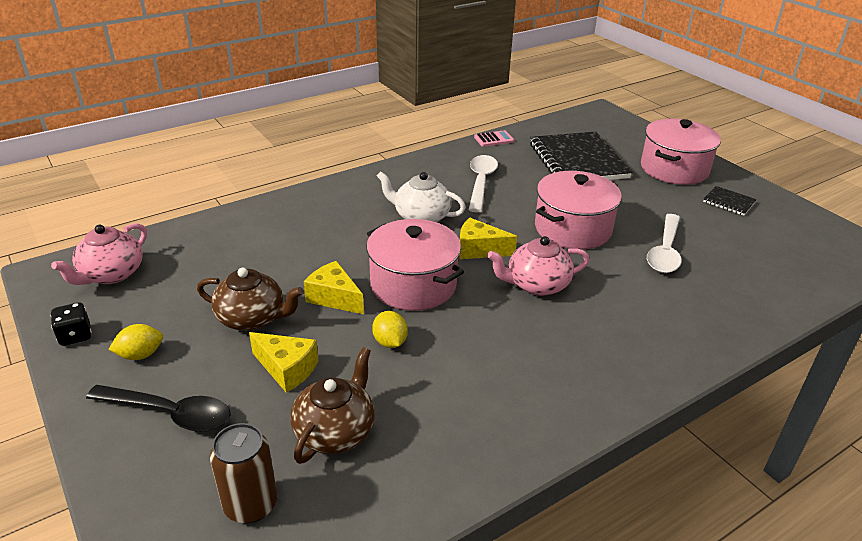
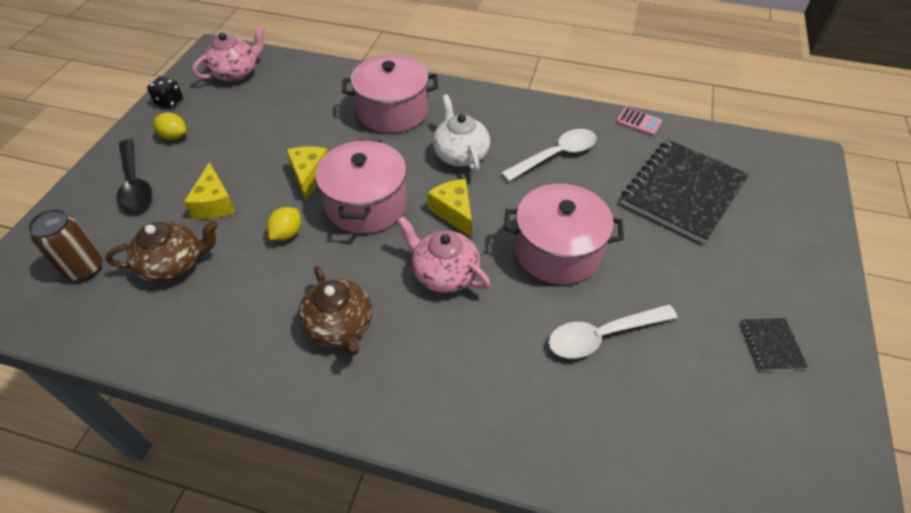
camera: 50 degrees right, 15 degrees up
(111, 274) = (236, 73): pink teapot -> pink teapot turned 150 degrees clockwise
(252, 318) = (250, 155): brown teapot -> brown teapot (340, 326)
(674, 169) = (775, 268): pink pot -> pink pot (392, 111)

